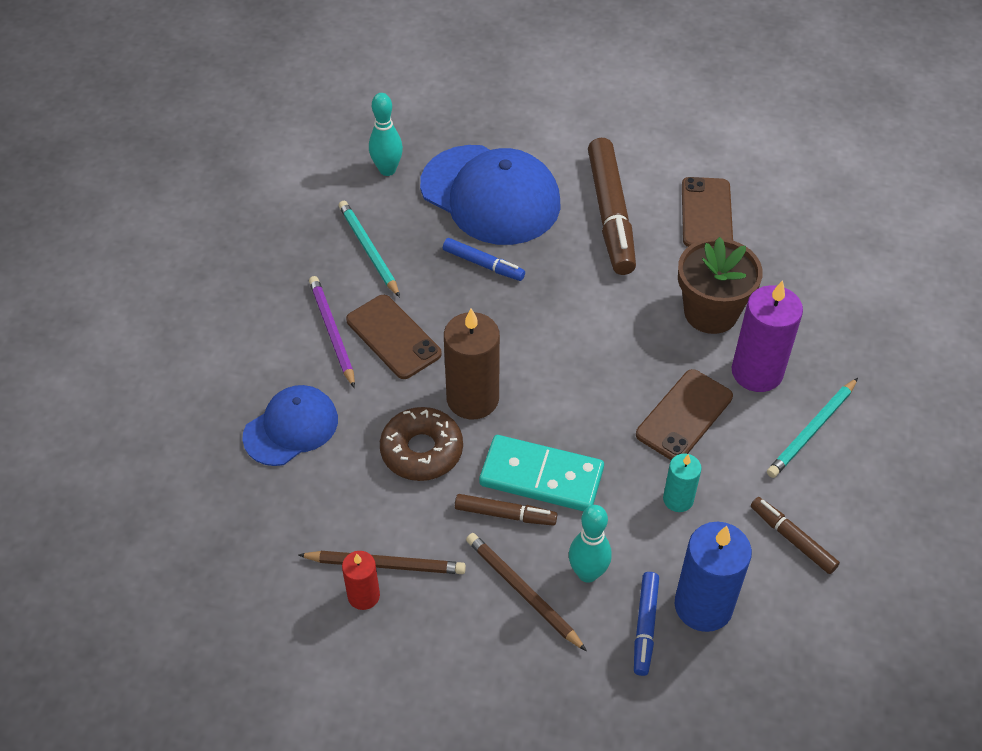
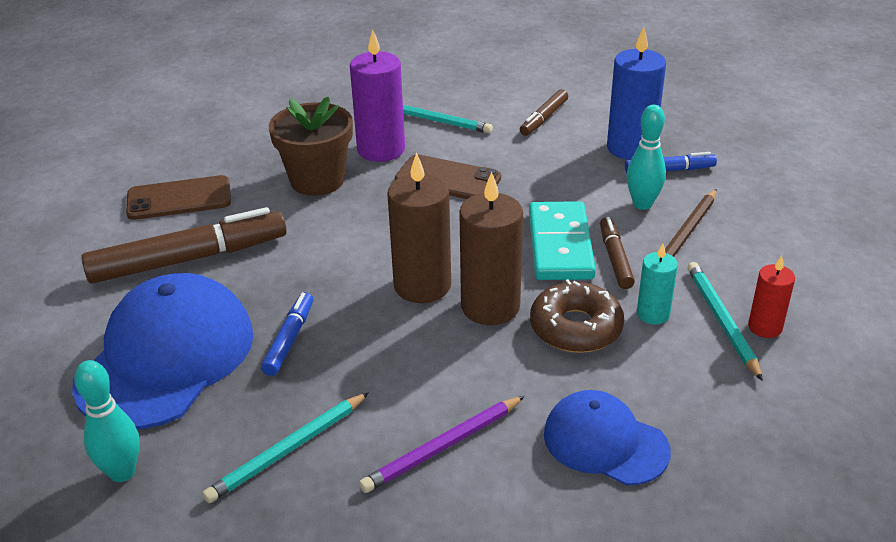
camera: 105 degrees left, 15 degrees down
(385, 564) = (721, 321): brown pencil -> turquoise pencil
(393, 337) = (429, 388): brown phone -> none
(518, 359) = (422, 286): none -> brown candle
(678, 499) = (539, 171): turquoise candle -> turquoise candle (653, 314)

